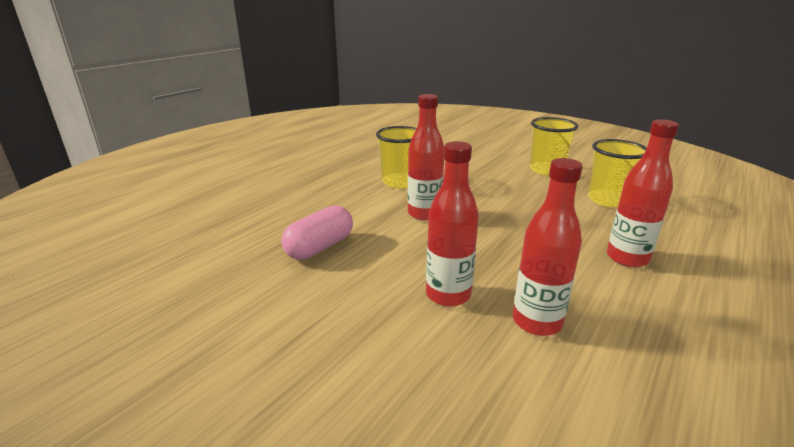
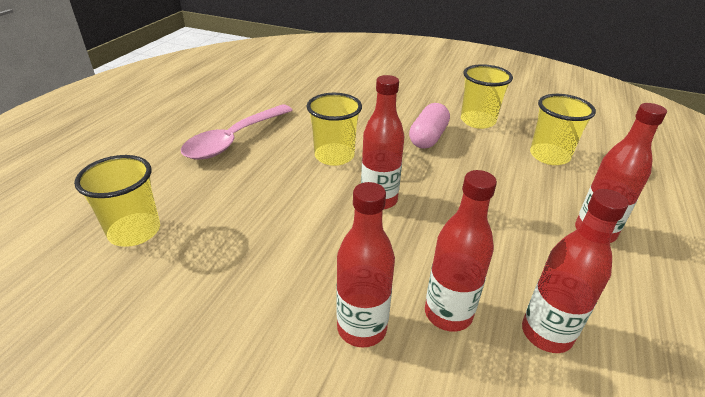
camera: 15 degrees left, 10 degrees up
(216, 212) = (134, 231): none -> yellow cup
(320, 247) = (283, 268): pink capsule -> pink capsule (428, 137)
(321, 165) = (234, 140): none -> pink spoon
(365, 293) = (362, 328): none -> red bottle

